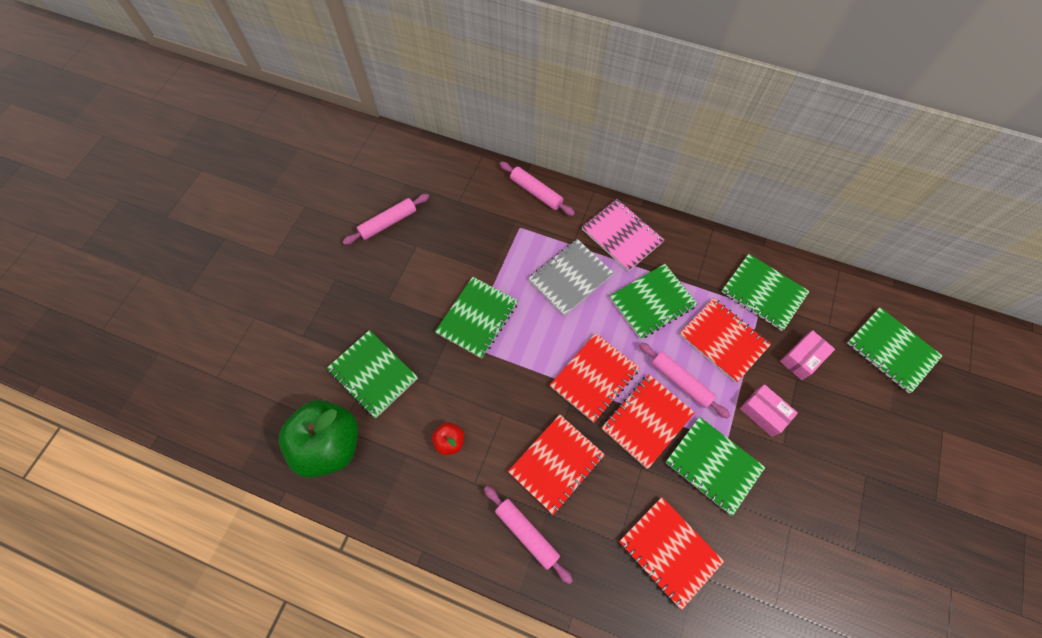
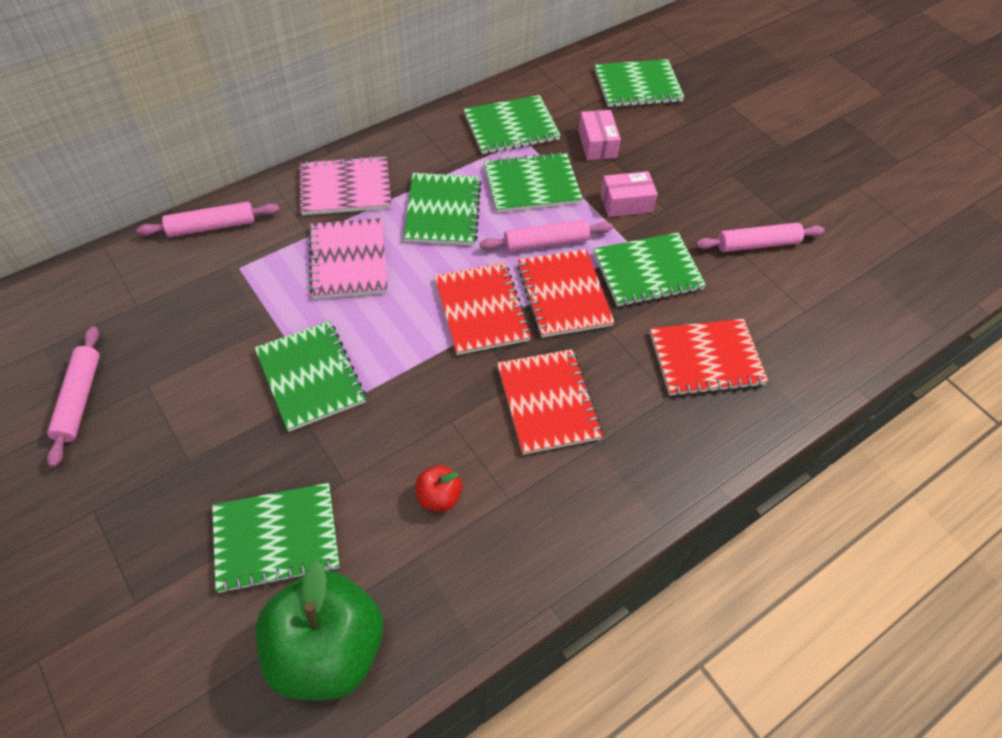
camera: 60 degrees left, 10 degrees down
(526, 533) = (604, 478): pink rolling pin -> pink rolling pin (757, 244)
(570, 278) = (348, 260): grey notebook -> pink notebook
(723, 340) = (532, 185): red notebook -> green notebook

